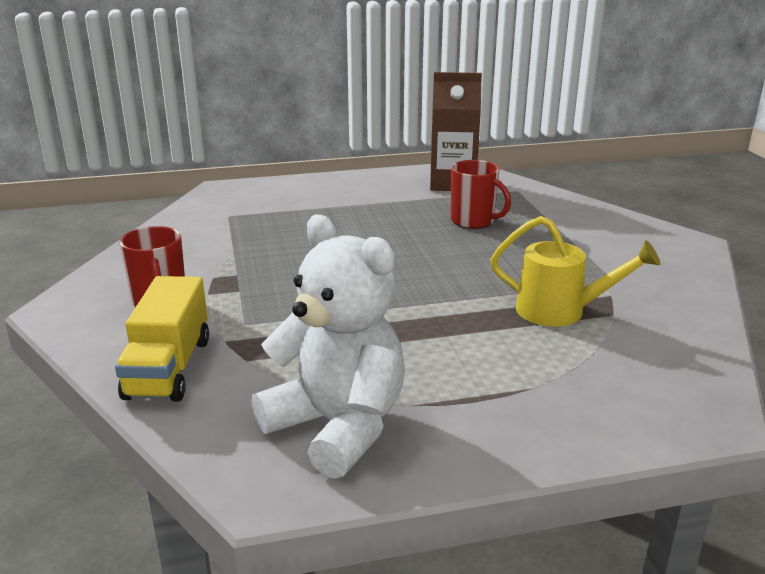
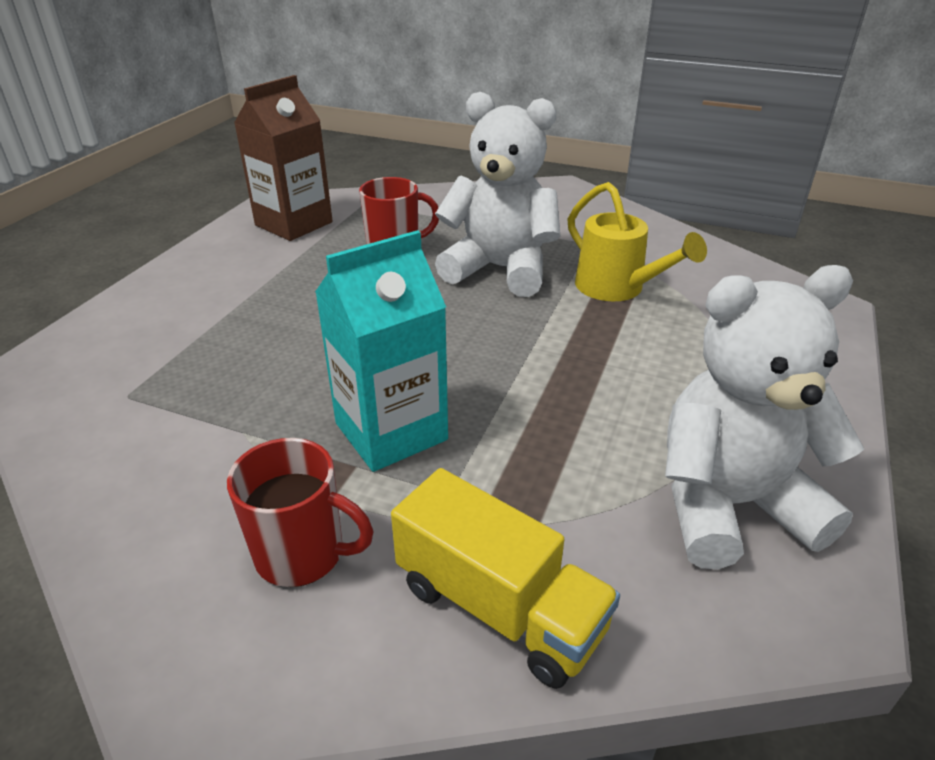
camera: 55 degrees left, 10 degrees up
(279, 289) = (391, 431): none -> turquoise carton
(511, 261) = (500, 269): none -> white teddy bear
(561, 311) = (617, 289): yellow watering can -> yellow watering can turned 90 degrees clockwise

